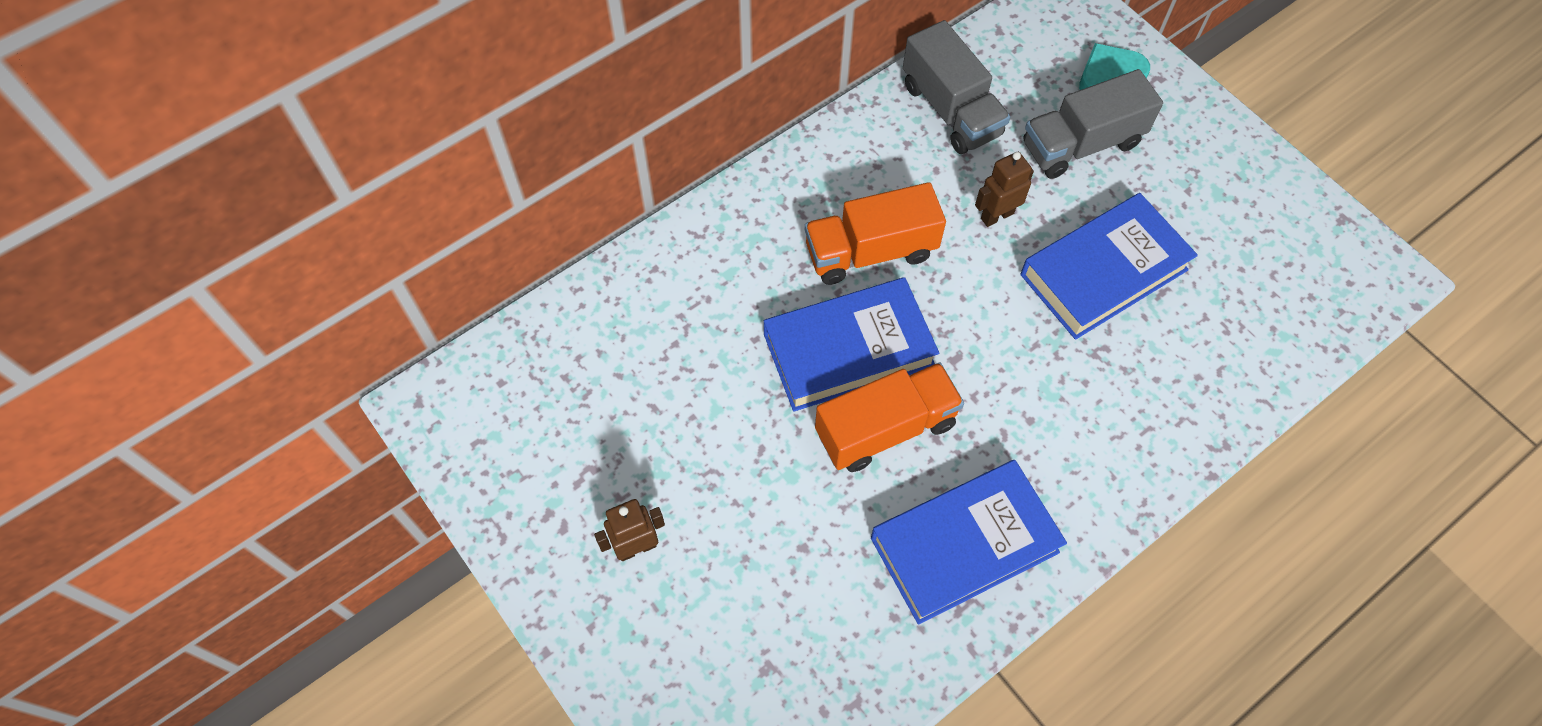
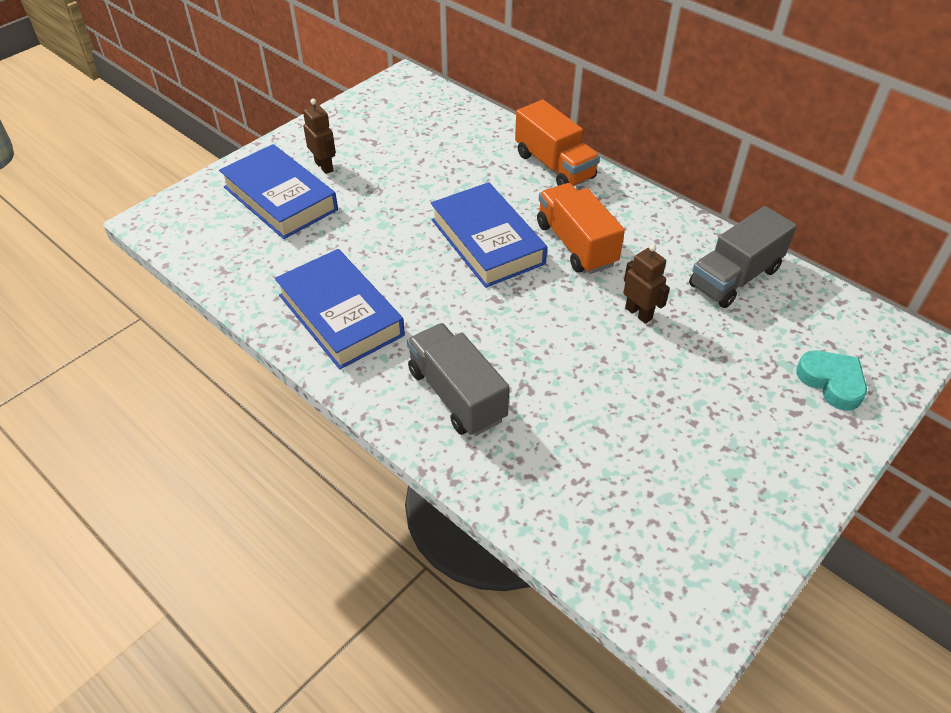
camera: 80 degrees right, 15 degrees down
(885, 428) = (427, 266): orange truck -> orange truck (554, 166)
(1081, 144) = (741, 365): grey truck -> grey truck (456, 395)
(1104, 272) = (607, 387): blue book -> blue book (280, 198)

